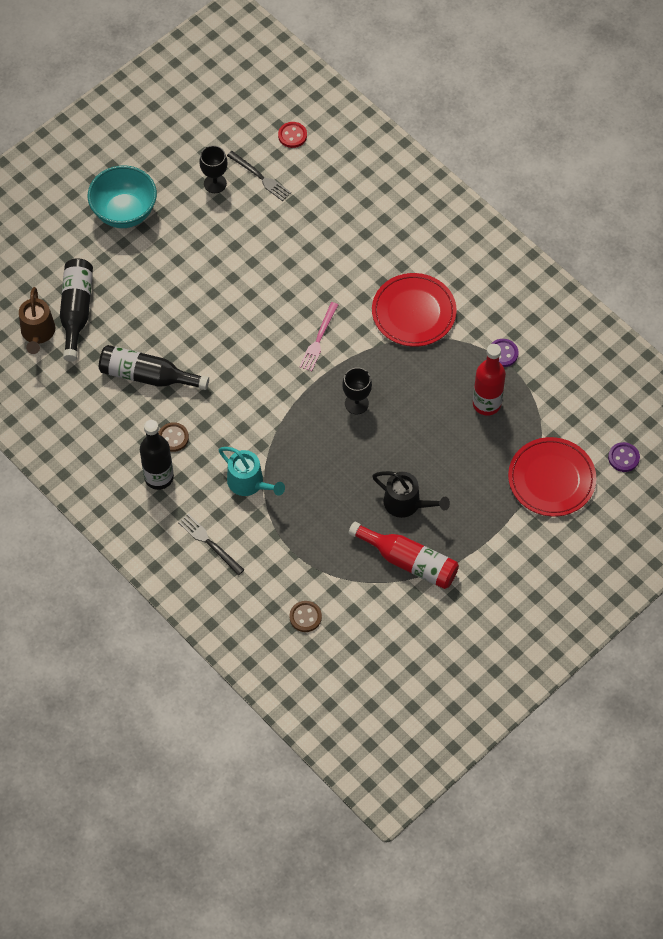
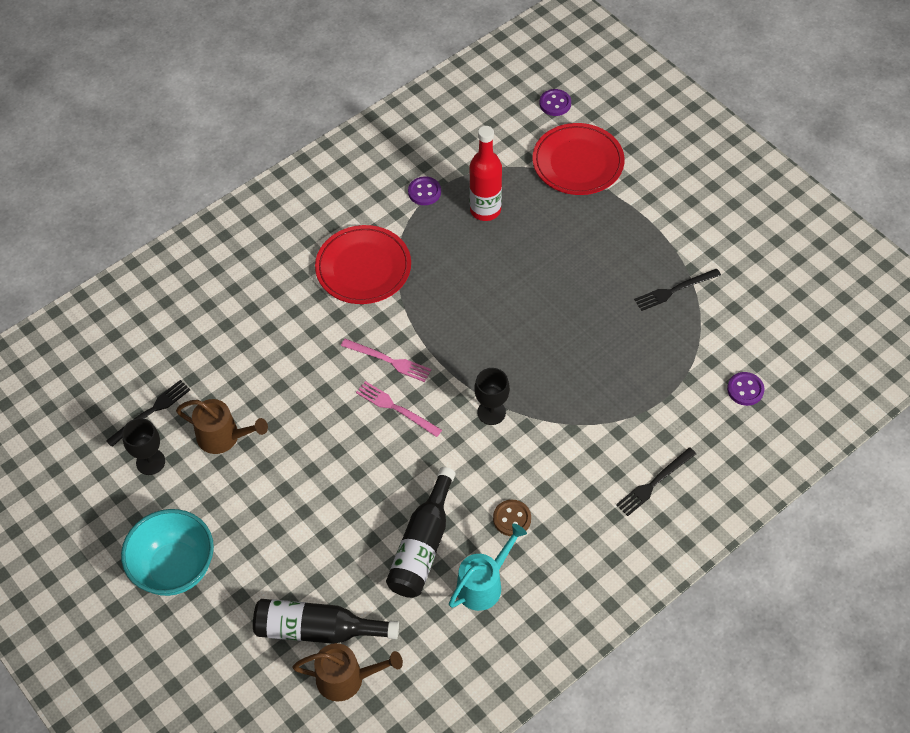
camera: 85 degrees left, 5 degrees down
(159, 477) = (566, 536): black bottle -> none
(239, 229) = (223, 437): none -> brown watering can
(249, 483) = (576, 439): turquoise watering can -> turquoise watering can (484, 584)
(272, 348) = (396, 408): none -> pink fork
(292, 135) = (97, 375): red button -> none
(305, 617) = (745, 390): brown button -> purple button
(356, 403) = (477, 328): black goblet -> black goblet (491, 412)
(407, 503) = (605, 288): black watering can -> none
(409, 561) = (674, 290): red bottle -> black fork

